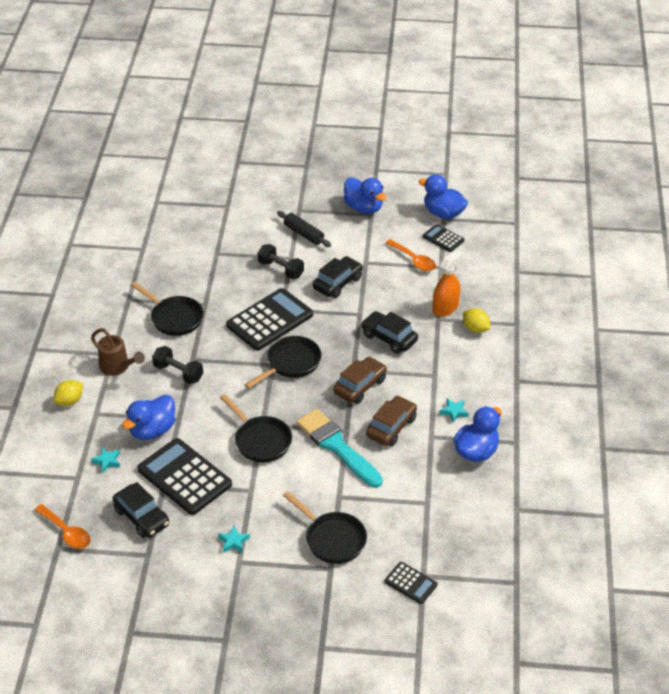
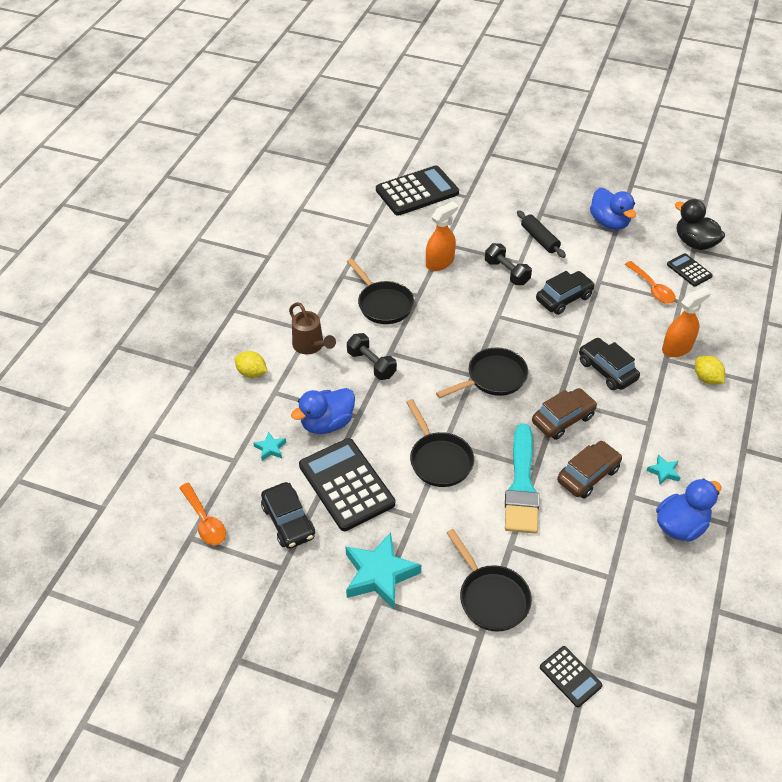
camera: 15 degrees right, 5 degrees up
(69, 401) = (252, 373): yellow lemon -> yellow lemon turned 60 degrees clockwise
(217, 271) = (440, 262): none -> orange spray bottle
(233, 542) = (379, 574): turquoise star -> turquoise star, size x2.20
(269, 320) = (482, 325): black calculator -> black calculator (417, 191)
(337, 446) = (521, 485): turquoise brush -> turquoise brush turned 150 degrees counterclockwise
(443, 213) = (694, 243): blue duck -> black duck

